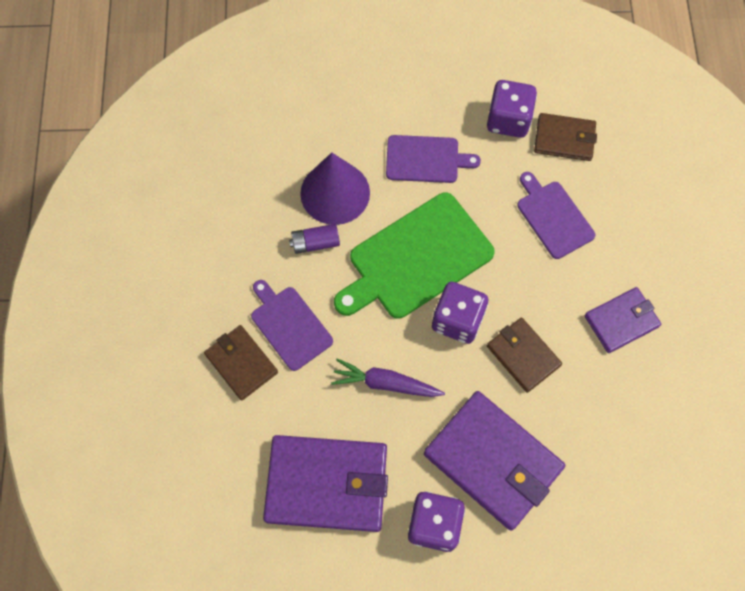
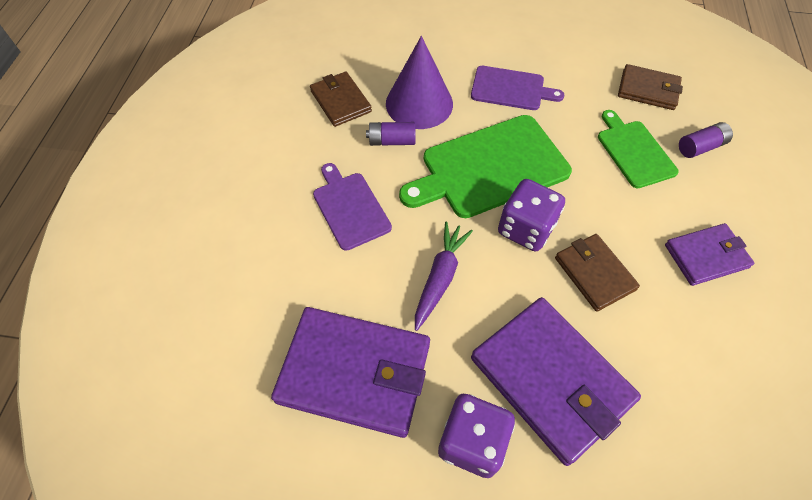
camera: 10 degrees right, 10 degrees down
(241, 363) = (292, 235): brown wallet -> brown wallet (340, 101)
(386, 383) = (440, 278): purple carrot -> purple carrot turned 90 degrees clockwise
(508, 120) = (594, 69): purple dice -> none
(553, 217) = (634, 151): purple cutting board -> green cutting board
(616, 201) = (700, 147): none -> purple battery

